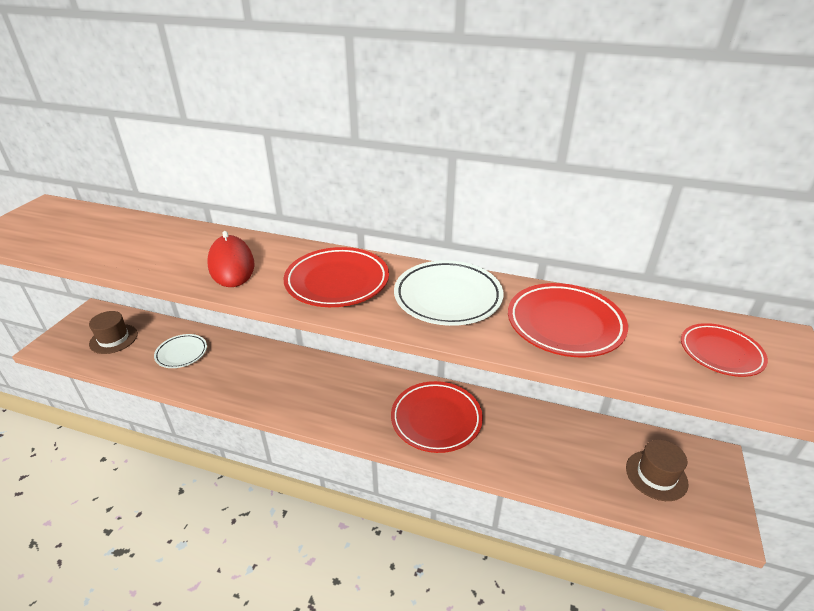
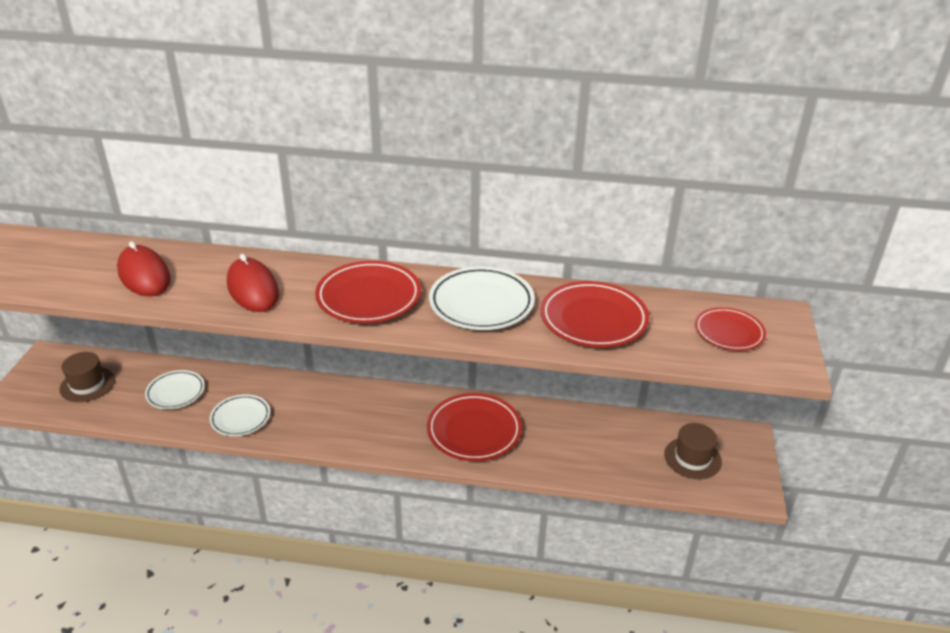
camera: 10 degrees left, 0 degrees up
(141, 245) = (144, 275): none -> red mouse
(228, 383) = (240, 418): none -> white plate

